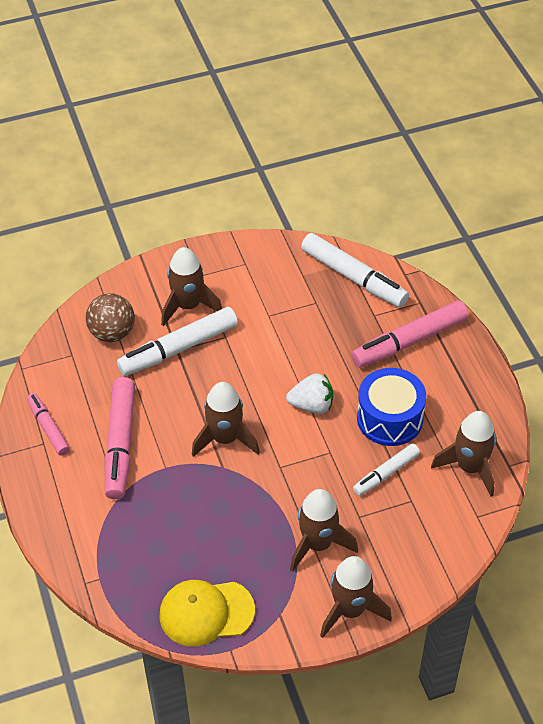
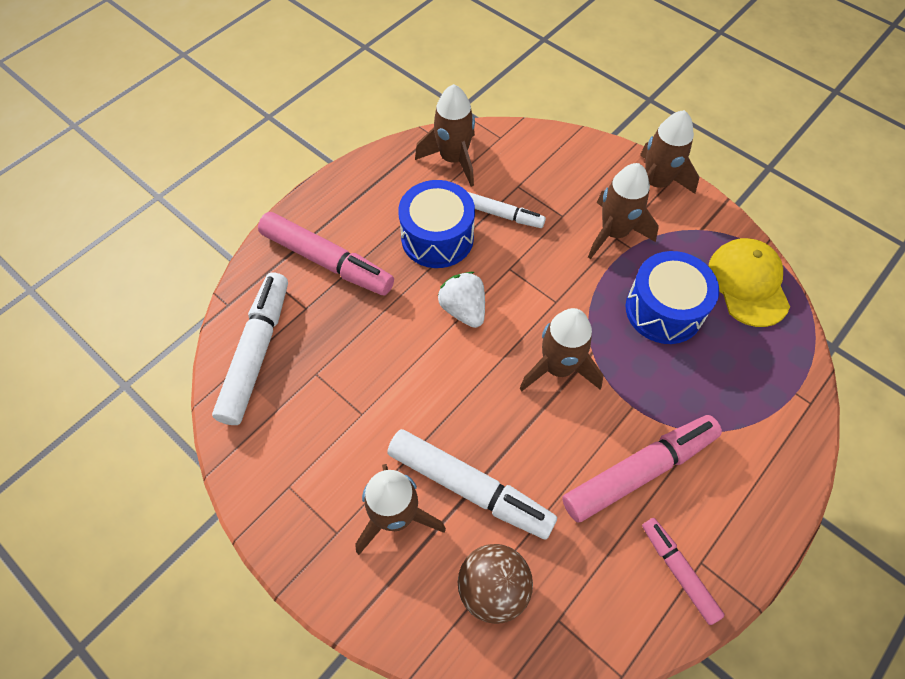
camera: 120 degrees left, 10 degrees up
(48, 428) = (678, 571): pink marker -> pink marker turned 120 degrees clockwise
(206, 613) = (748, 283): yellow cap -> yellow cap turned 150 degrees counterclockwise
(224, 535) = (664, 310): none -> blue drum

